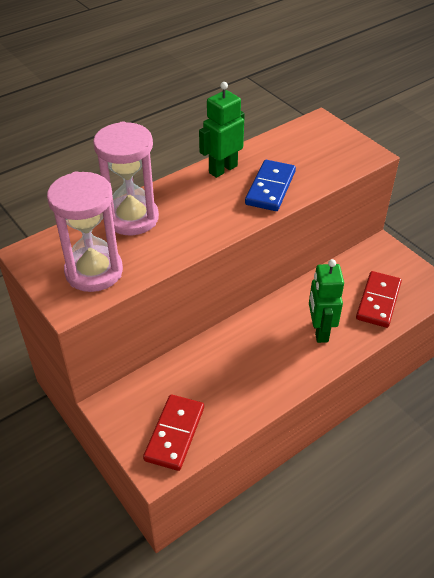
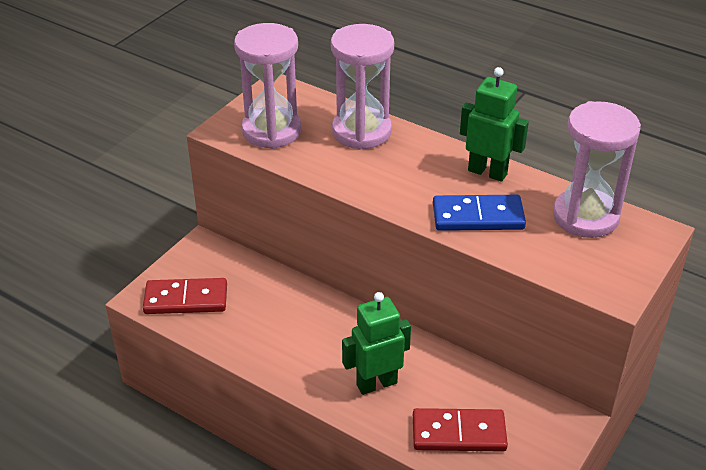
camera: 70 degrees right, 5 degrees down
(293, 143) = (585, 217): none -> pink hourglass

